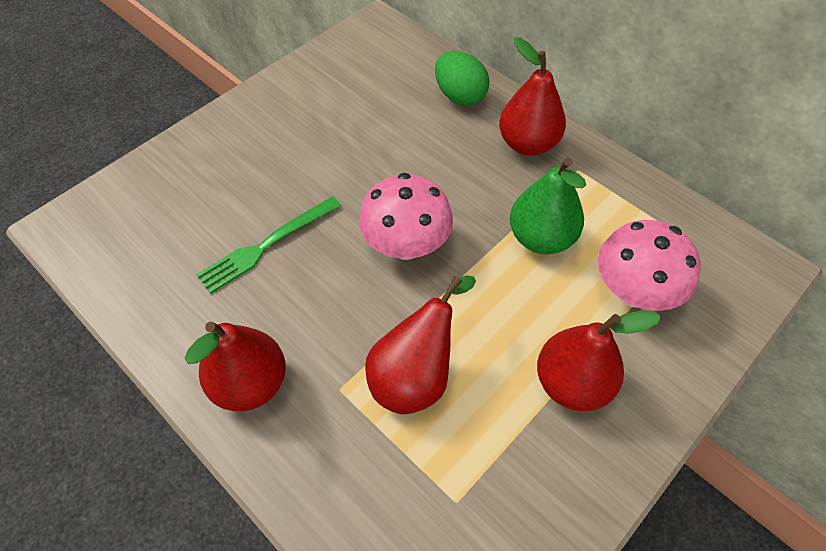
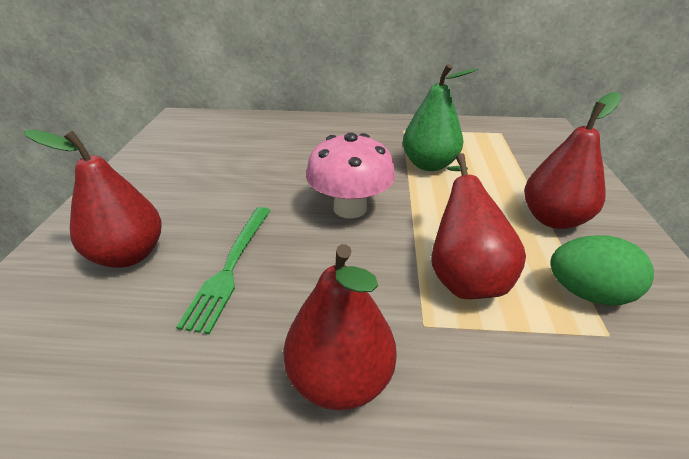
camera: 40 degrees left, 20 degrees down
(459, 96) = (286, 127): green egg -> green egg (588, 293)
(527, 144) = (359, 131): red pear -> red pear (128, 255)
(633, 291) = (511, 163): pink mushroom -> none

